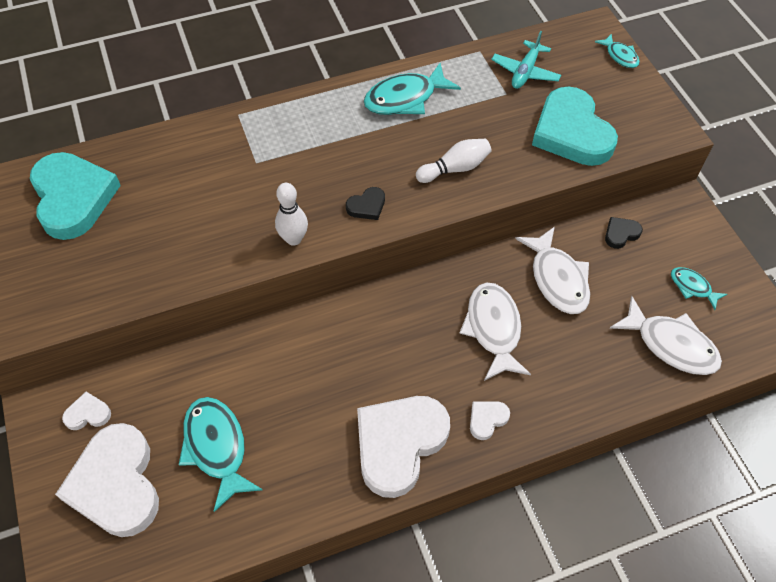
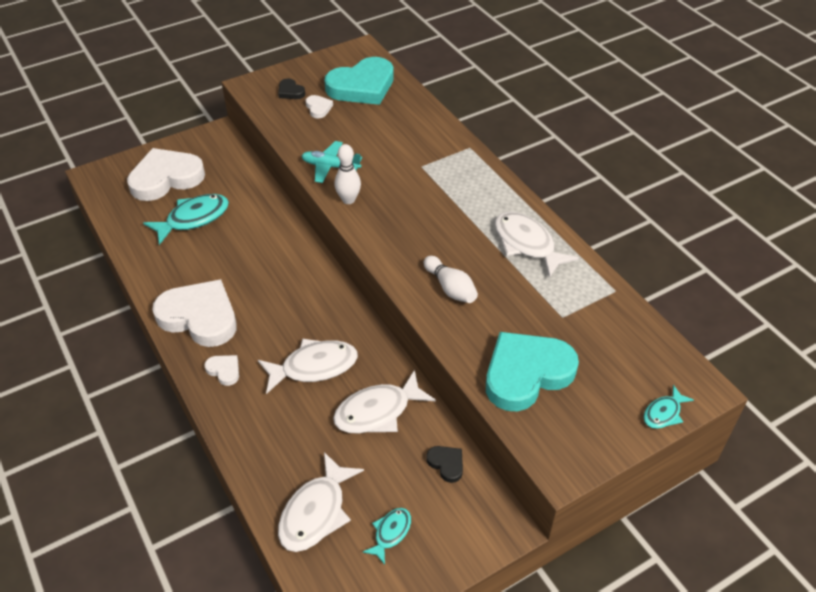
camera: 80 degrees right, 10 degrees down
(88, 414) = (216, 154): white heart -> white heart (318, 108)
(367, 206) = (392, 236): black heart -> black heart (290, 92)
(405, 98) = (527, 244): turquoise fish -> white fish
(525, 72) = (600, 329): turquoise plane -> turquoise plane (330, 167)

